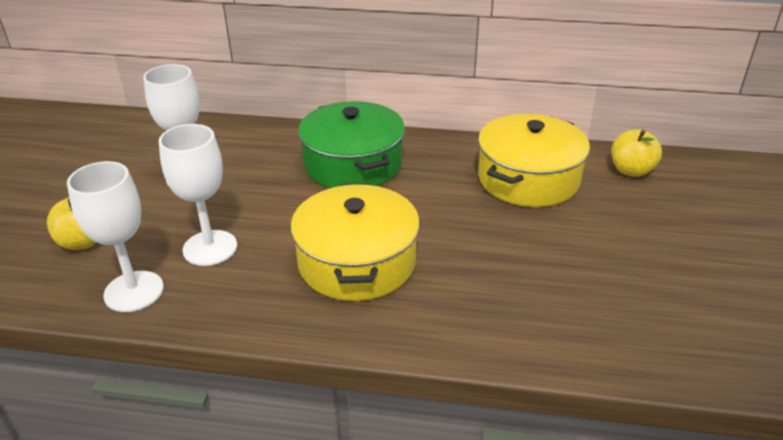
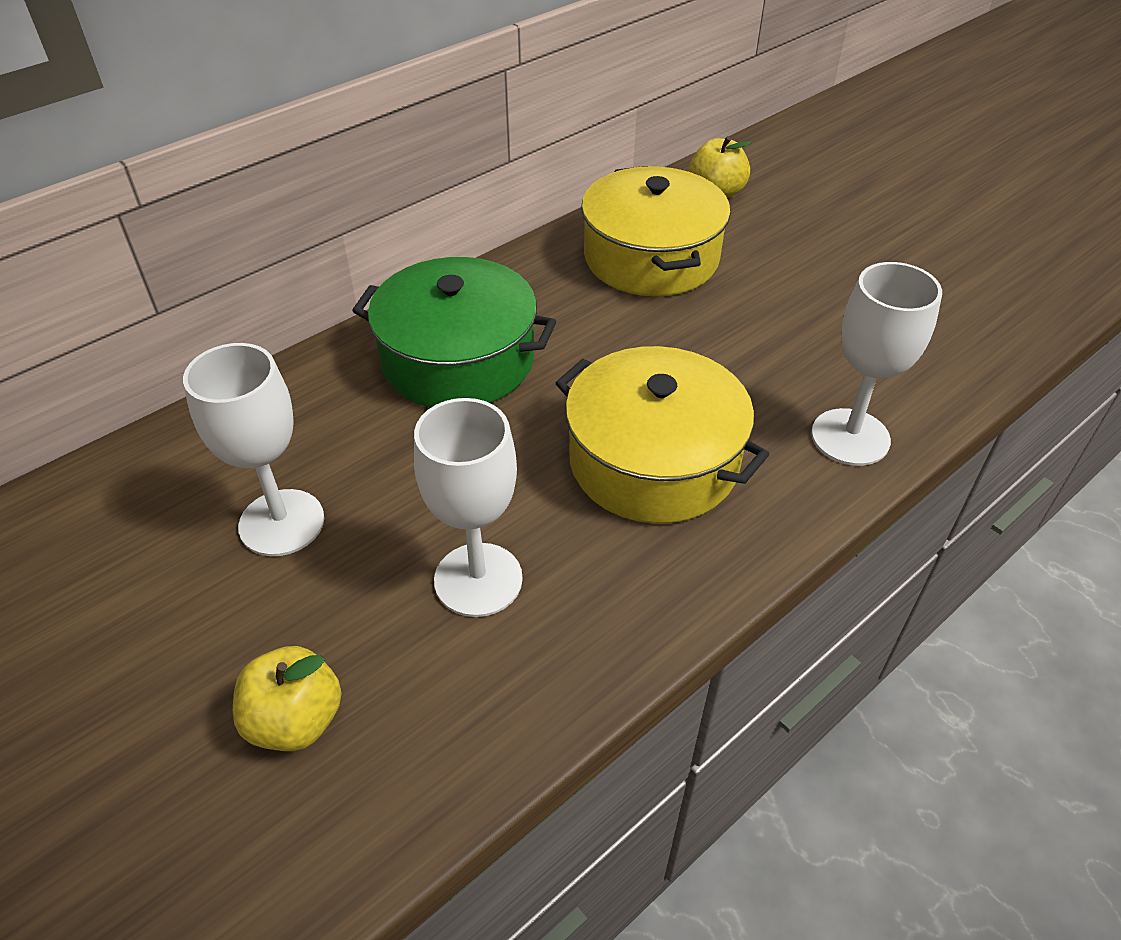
camera: 50 degrees left, 10 degrees up
(134, 291) = (487, 707): white goblet -> white goblet (850, 437)

